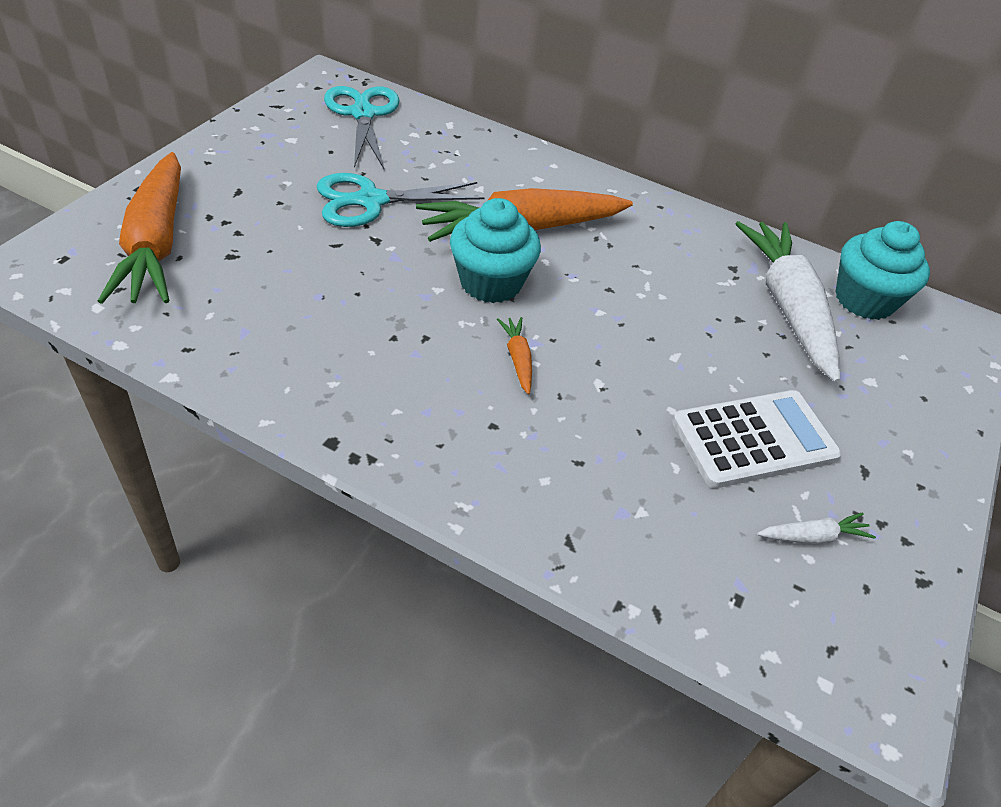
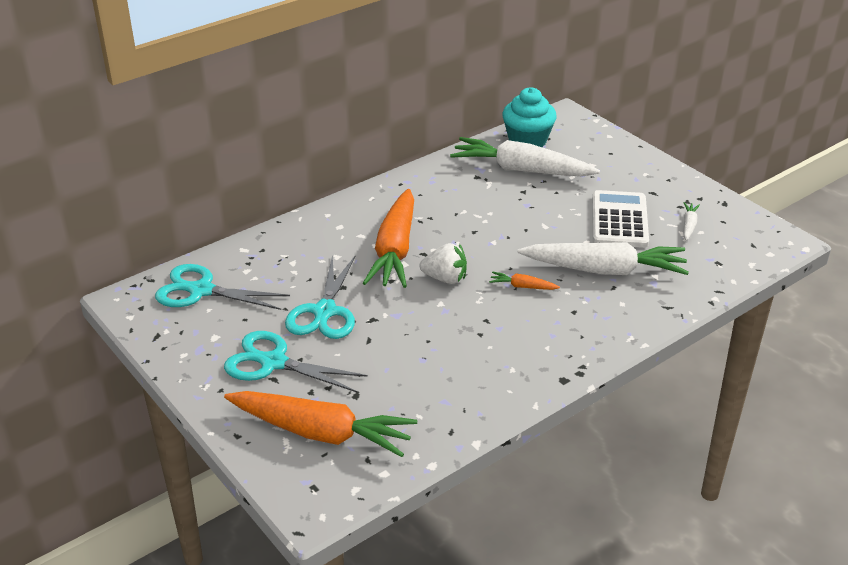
camera: 60 degrees left, 10 degrees down
(264, 185) = (273, 363): none -> turquoise scissors
(490, 282) = (445, 278): turquoise cupcake -> white strawberry
(614, 444) = (605, 270): none -> white carrot

